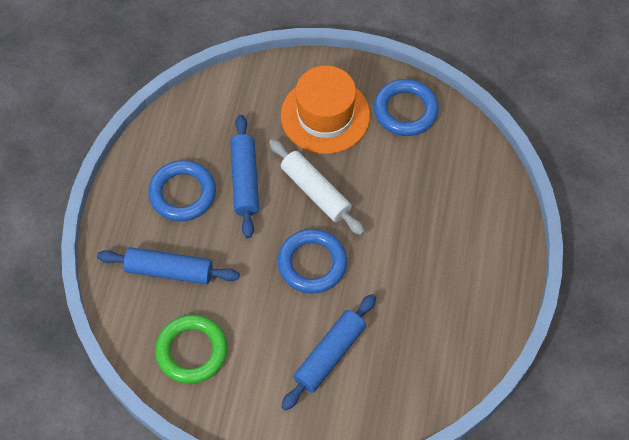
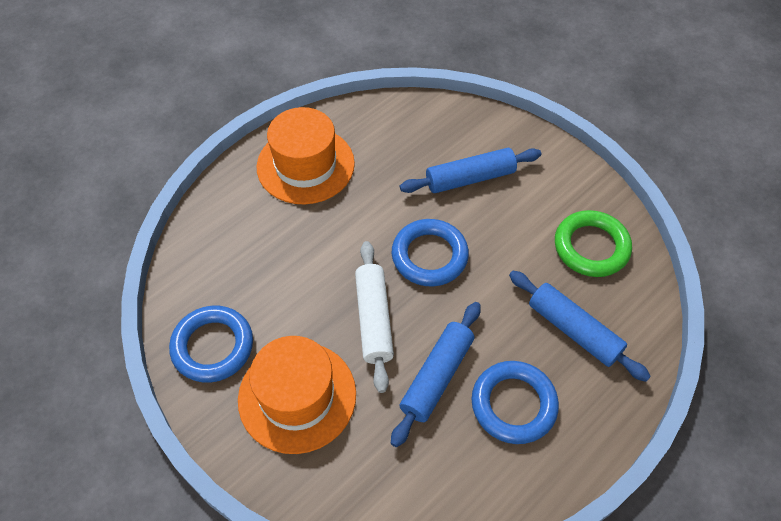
camera: 145 degrees left, 5 degrees down
(471, 280) = (305, 165): none -> orange hat

